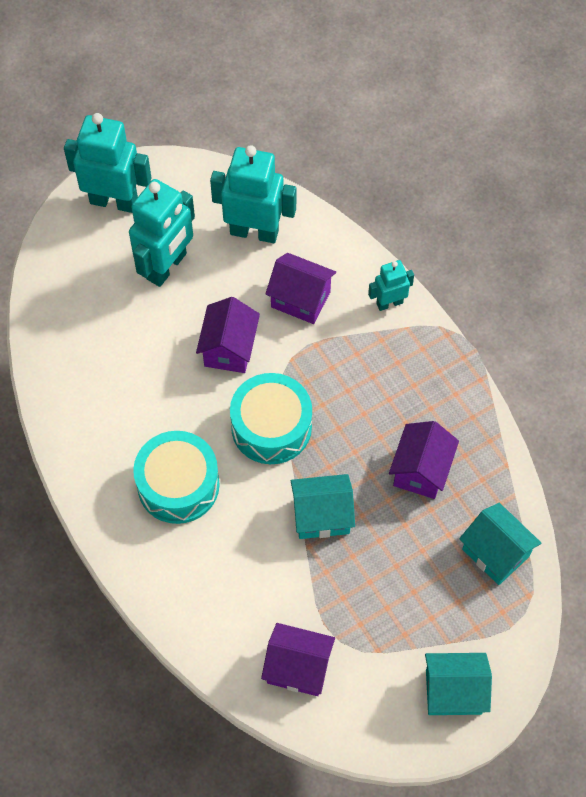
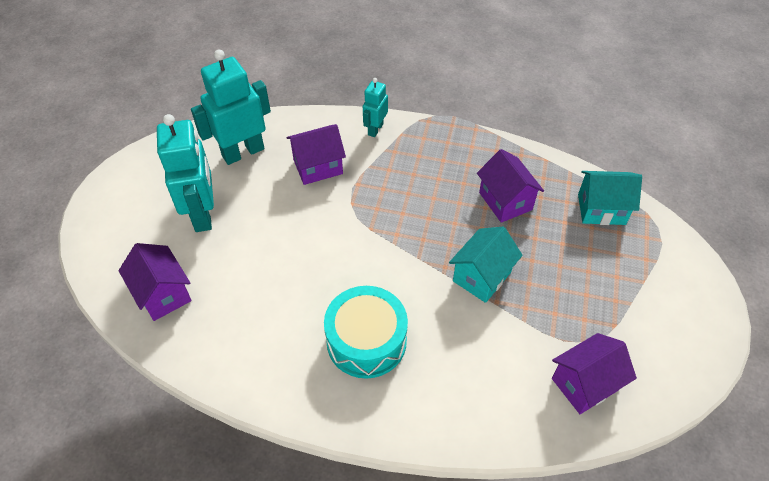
camera: 45 degrees left, 10 degrees down
(114, 201) = (118, 203): turquoise robot -> none
(229, 349) = (303, 229): purple house -> purple house (163, 294)
(271, 427) = (386, 252): turquoise drum -> none
(453, 692) = (684, 307): turquoise house -> none

